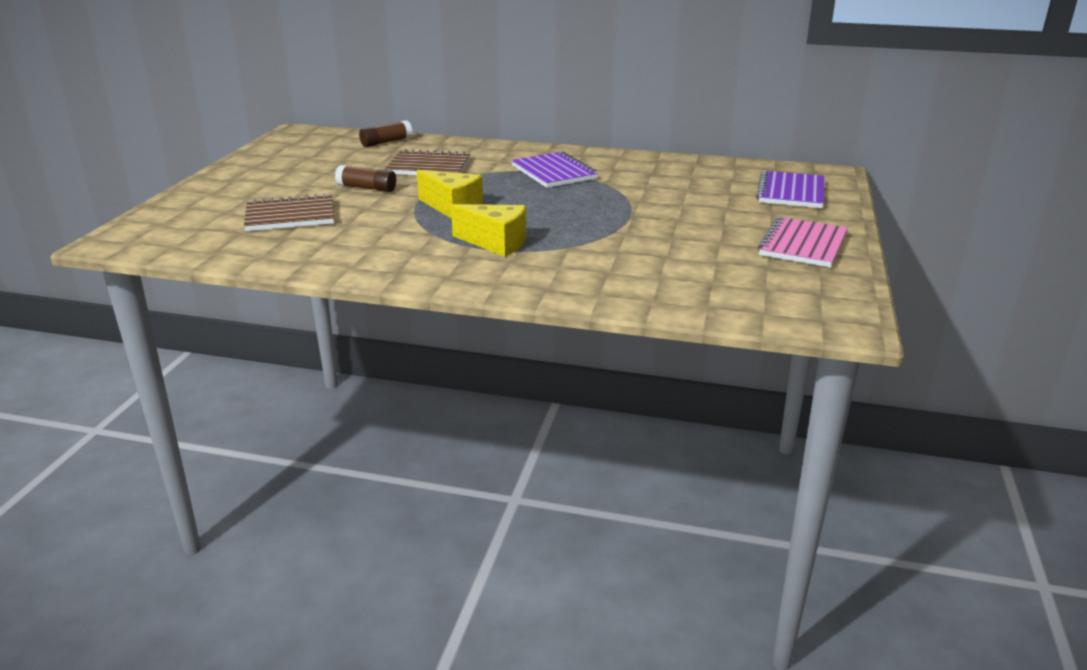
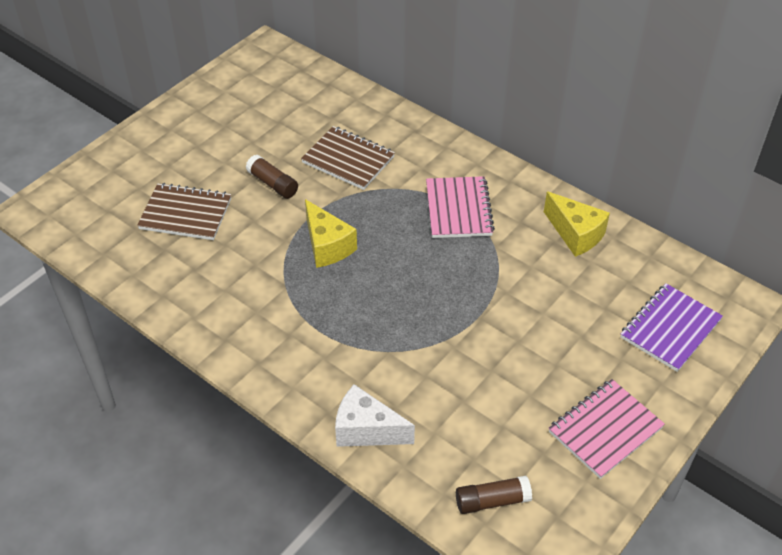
camera: 25 degrees right, 20 degrees up
(386, 142) = (336, 96): brown glue stick -> brown glue stick (492, 501)
(496, 243) = (329, 322): yellow cheese -> yellow cheese (575, 234)
(554, 172) = (458, 209): purple notebook -> pink notebook
(595, 289) = (366, 430): none -> white cheese

